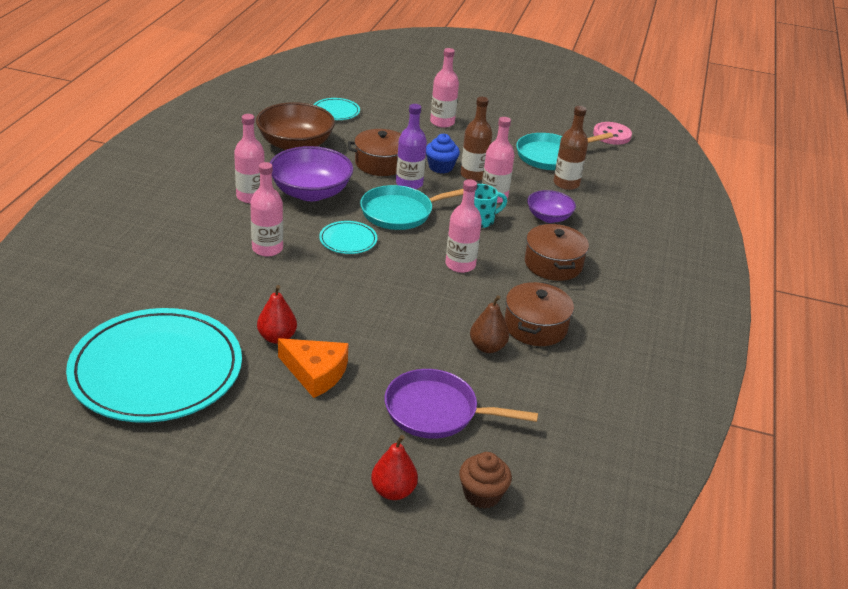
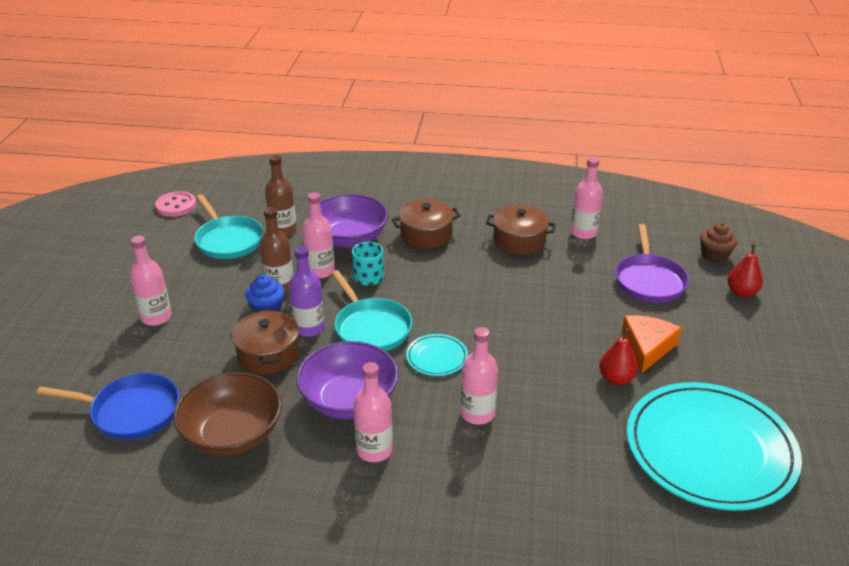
camera: 95 degrees left, 0 degrees up
(336, 111) = (131, 411): turquoise plate -> blue pan
(460, 265) = (449, 283): pink bottle -> pink bottle (583, 233)
(487, 347) = (559, 262): brown pear -> none
(549, 217) = (349, 238): purple bowl -> purple bowl, size x1.72

